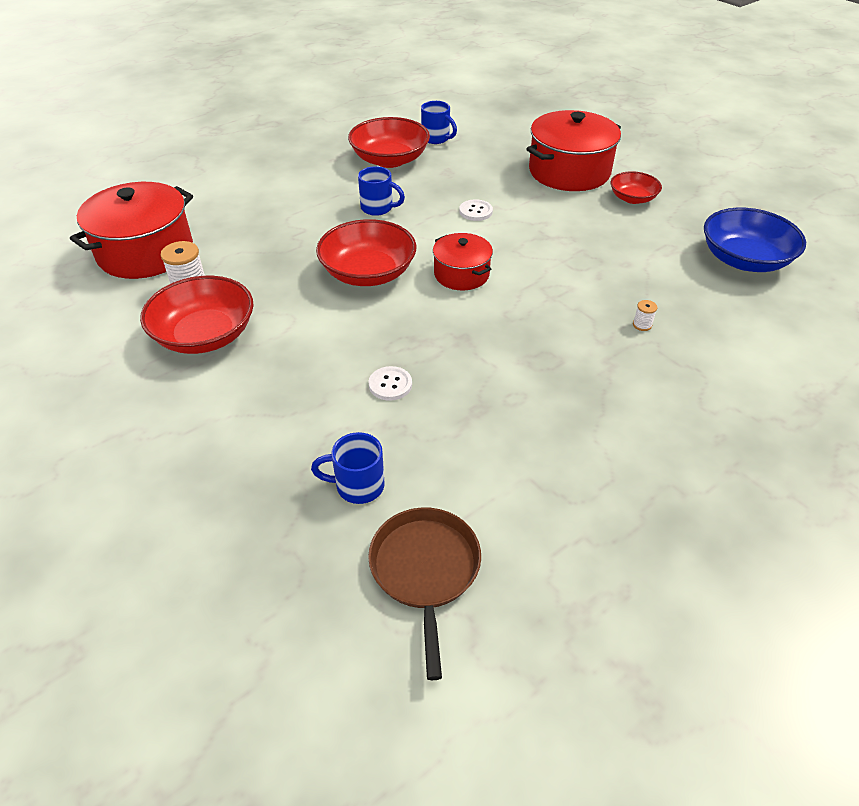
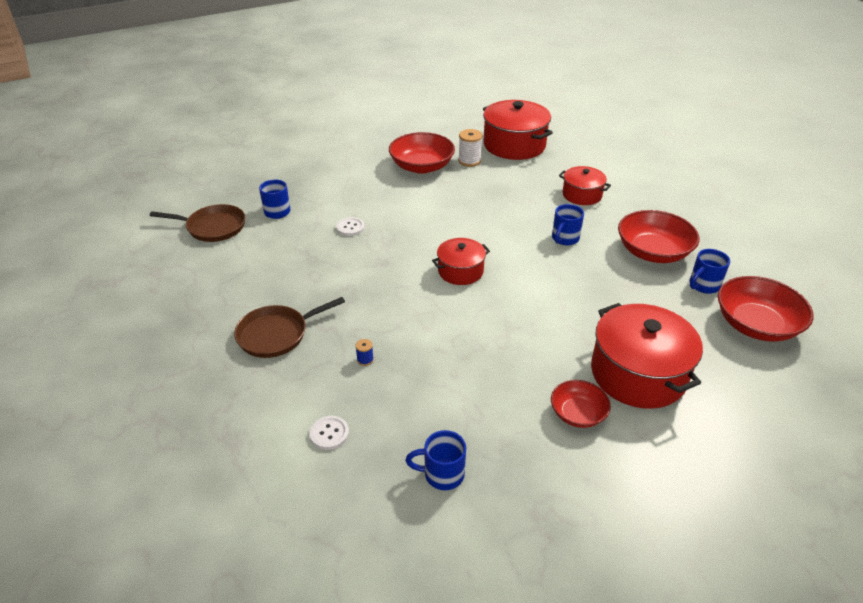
camera: 100 degrees right, 5 degrees down
(282, 198) = (582, 195): none -> red pot
(368, 273) = (472, 227): red bowl -> red bowl (756, 325)
(475, 211) = (556, 292): white button -> white button (329, 433)
(642, 325) = (365, 359): white spool -> blue spool
(643, 408) = (276, 334): none -> brown pan
(744, 259) = (442, 474): blue bowl -> blue mug

